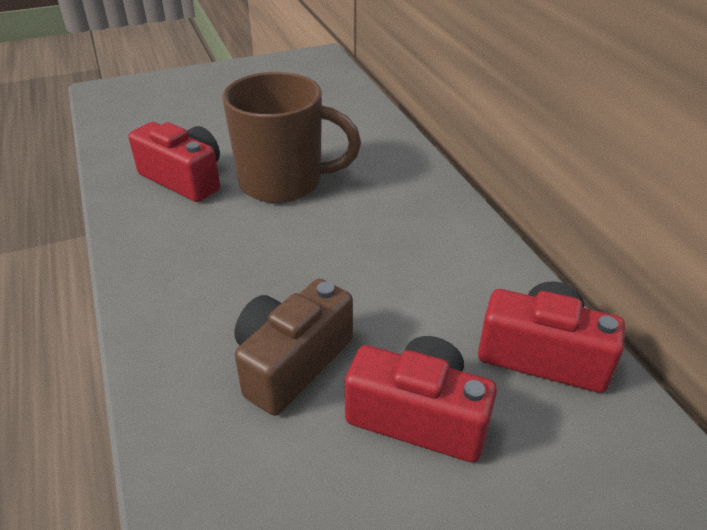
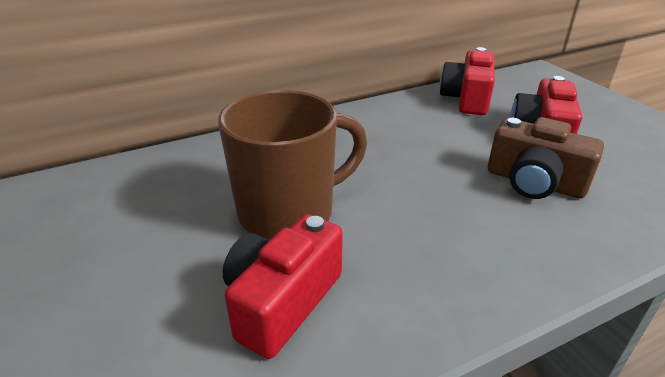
camera: 95 degrees left, 5 degrees down
(284, 182) = (289, 212): brown mug -> brown mug turned 60 degrees clockwise

